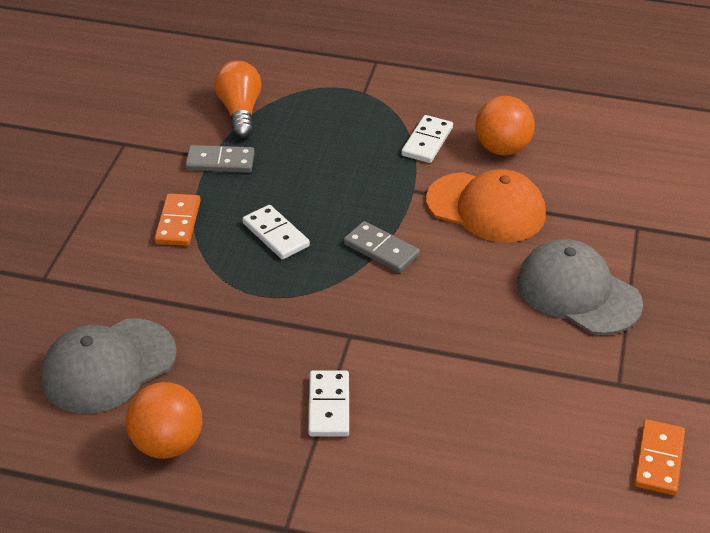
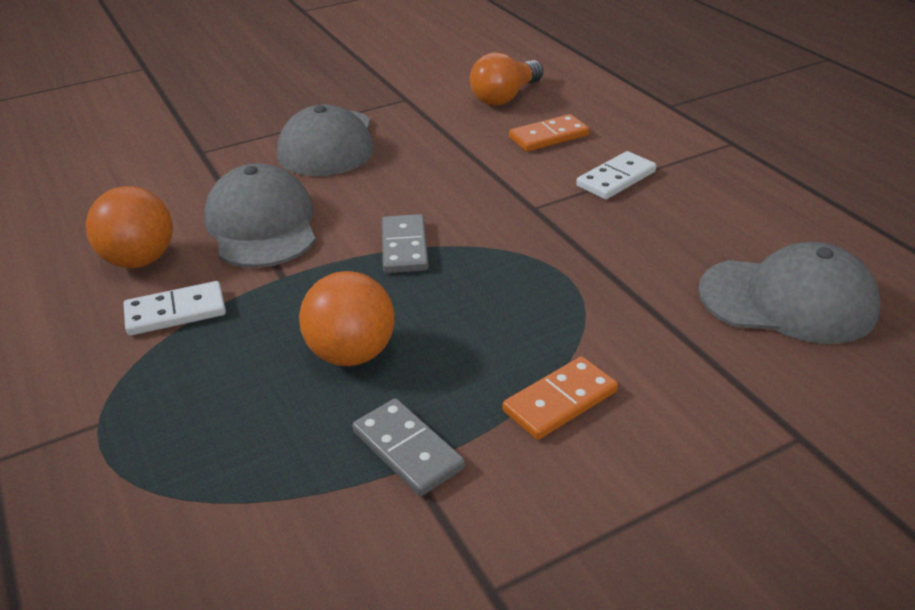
camera: 130 degrees left, 5 degrees down
(167, 444) = (779, 220): orange ball -> orange ball (351, 354)
(240, 112) = (269, 516): orange light bulb -> orange light bulb (505, 97)
(276, 235) = (474, 318): white domino -> none
(486, 208) = (262, 225): orange cap -> grey cap
(658, 459) = (453, 69): orange domino -> orange domino (548, 137)

